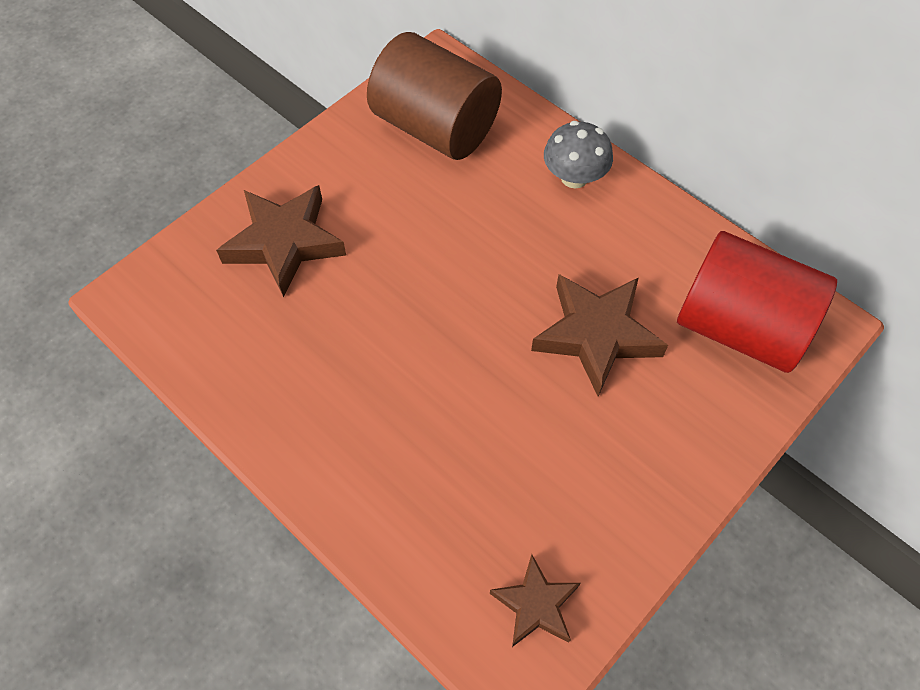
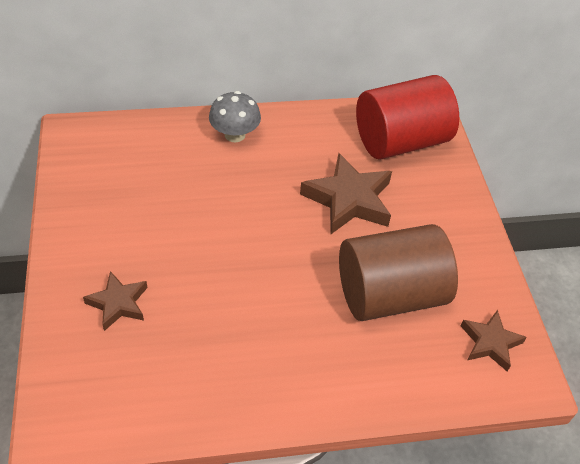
camera: 55 degrees left, 10 degrees down
(284, 243) = (118, 303): brown star -> brown star, size x0.59
(435, 127) = (121, 168): brown cylinder -> brown cylinder (390, 294)

